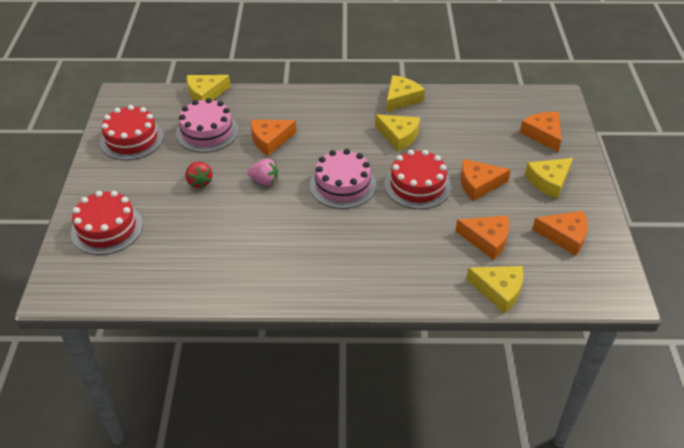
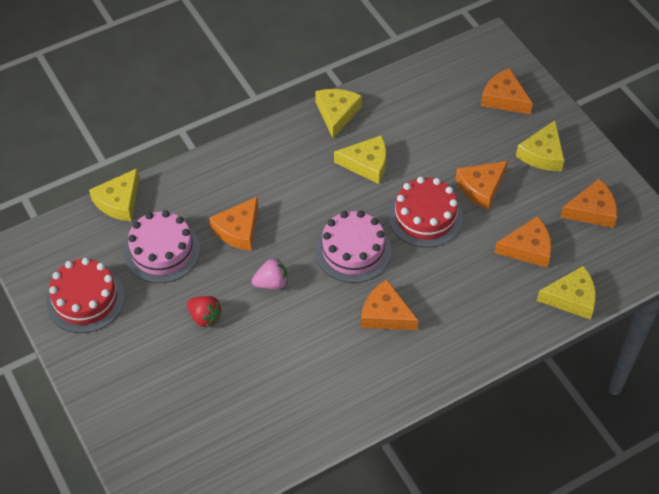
camera: 30 degrees left, 10 degrees up
(107, 228) = (153, 419): red cake -> none
(332, 236) = (385, 314): none -> orange cheese

